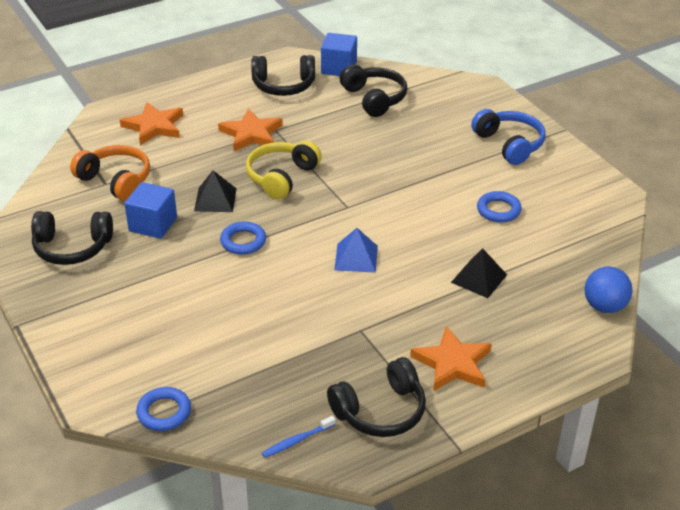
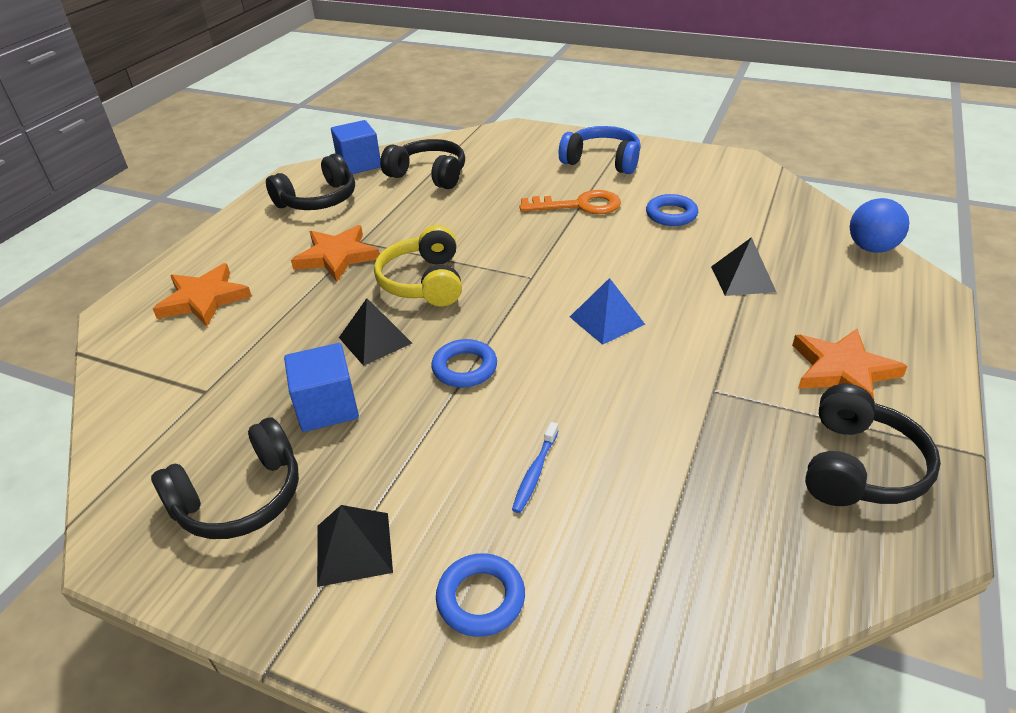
camera: 35 degrees left, 0 degrees up
(96, 299) = (354, 548): none -> black pyramid
(116, 180) = (216, 381): orange headphones -> none
(164, 412) = (639, 652): blue ring -> blue ring (481, 598)
(297, 441) = (836, 567): blue toothbrush -> blue toothbrush (535, 472)
(444, 172) = (579, 205): none -> orange key

